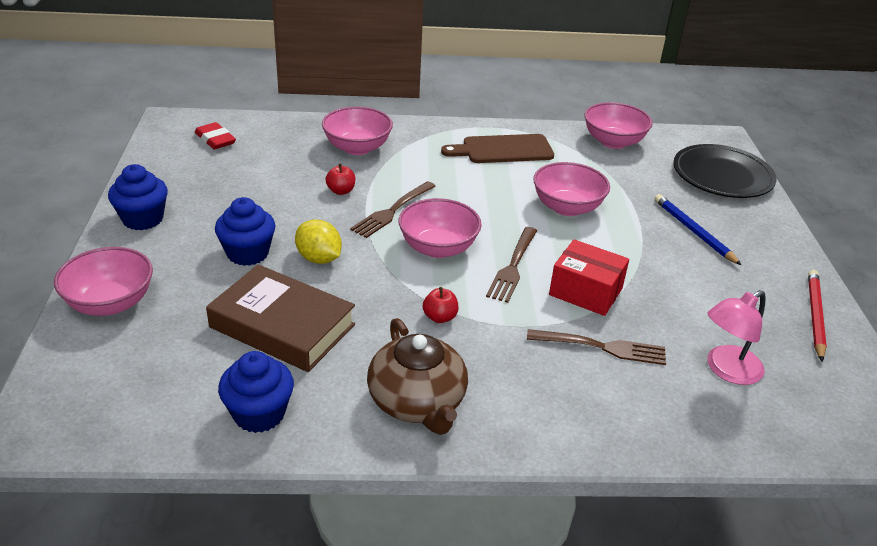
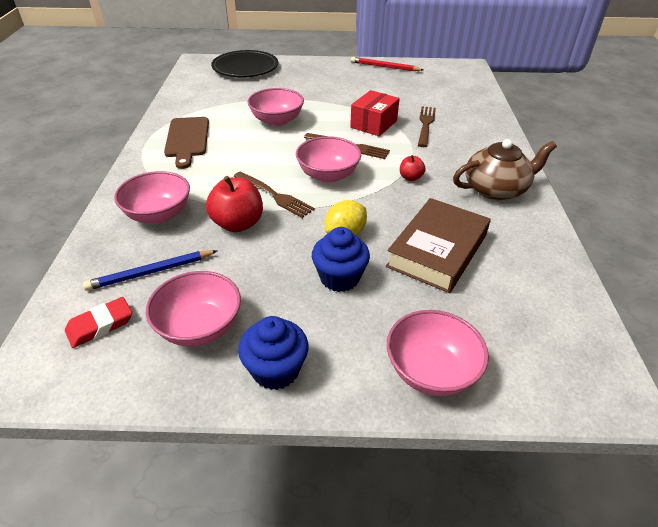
camera: 85 degrees left, 5 degrees up
(259, 414) = (536, 257): blue cupcake -> none
(341, 191) = (238, 224): red apple -> red apple, size x1.91
(613, 142) = (190, 95): pink bowl -> pink bowl (199, 327)
(694, 231) = (308, 84): blue pencil -> blue pencil (151, 272)
(726, 370) = (434, 94): pink lamp -> none

